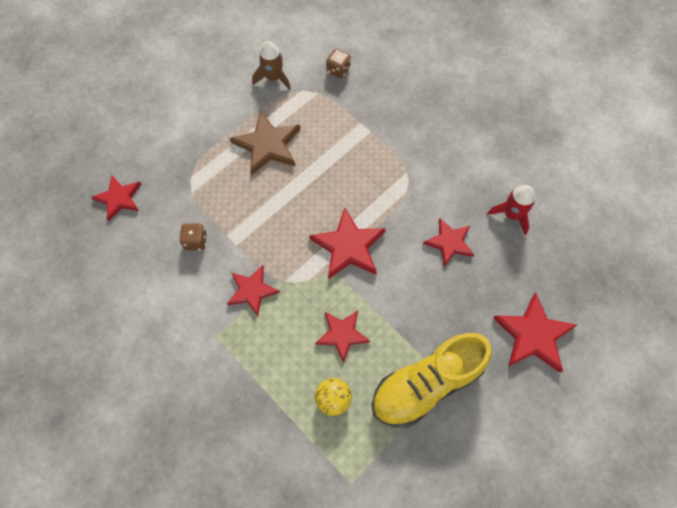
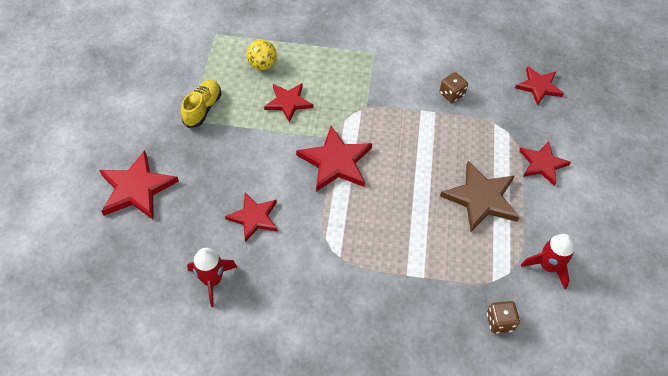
camera: 140 degrees right, 10 degrees down
(252, 290) = (378, 90): red star -> red star (542, 164)
(273, 78) = (548, 266): brown rocket -> red rocket
(426, 384) = (203, 109): yellow shoe -> yellow shoe, size x0.54

